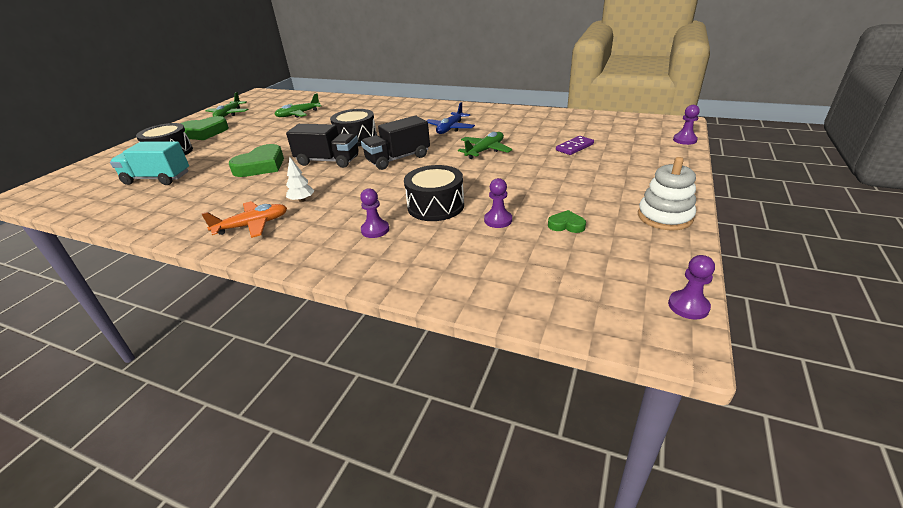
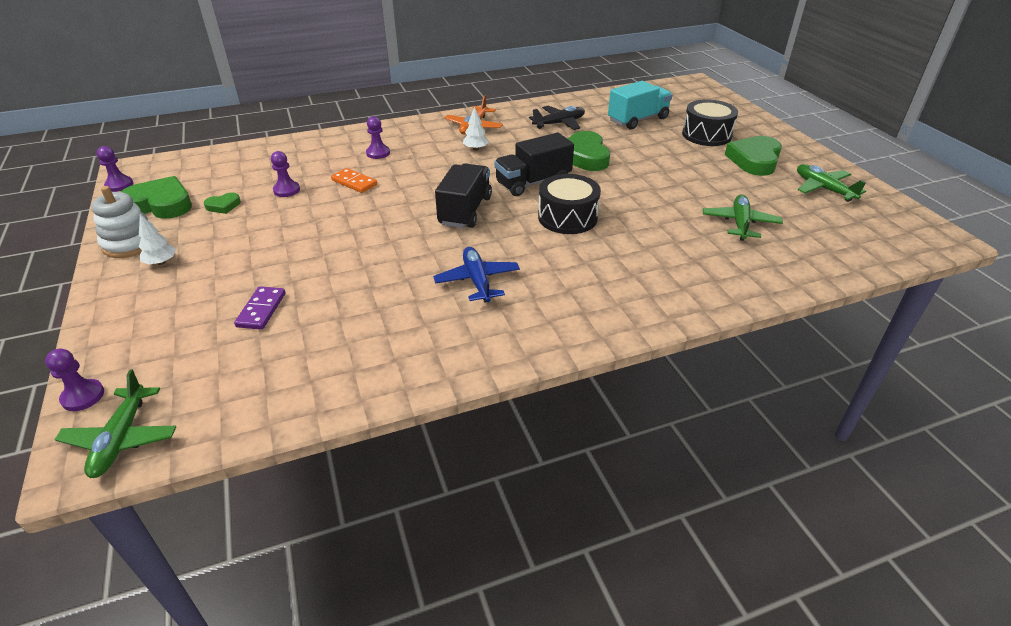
camera: 135 degrees right, 5 degrees up
(199, 198) = (559, 123): none -> black plane
(435, 206) = (354, 182): black drum -> orange domino
(485, 150) = (379, 259): green plane -> green plane (121, 439)
(631, 251) = (161, 204): none -> green heart
(636, 192) = (161, 262): none -> white tree

